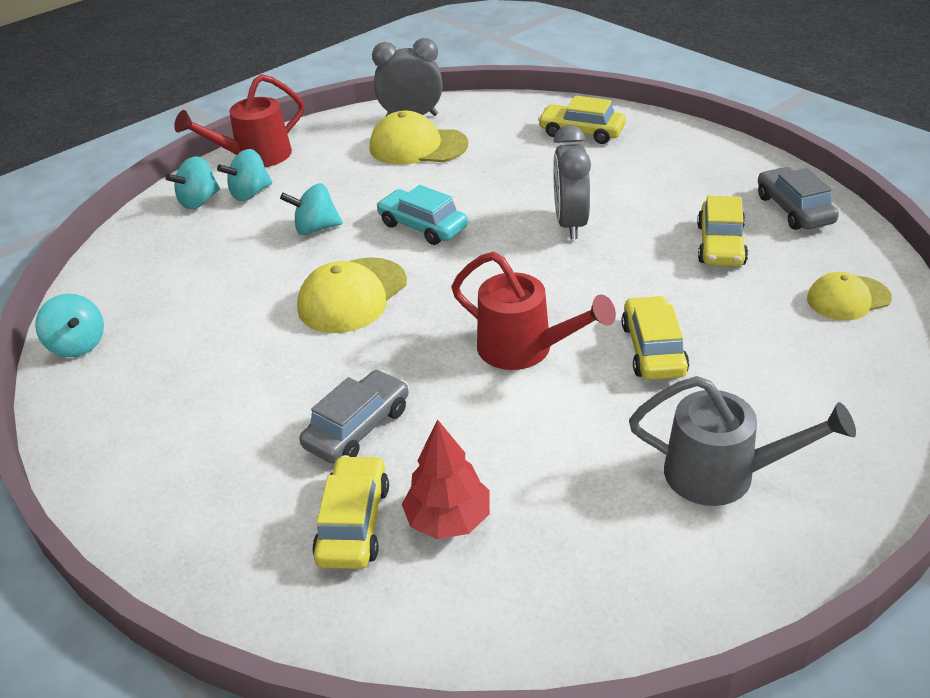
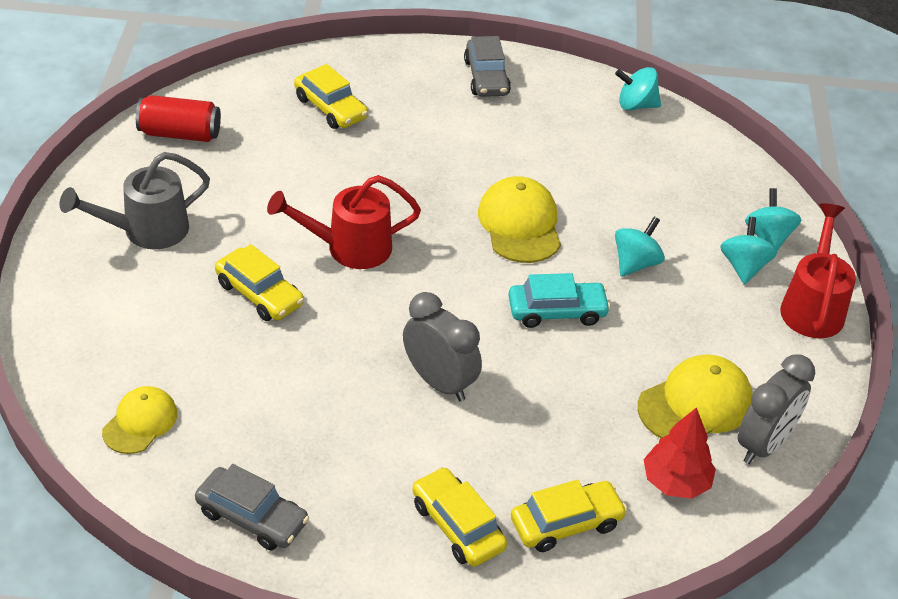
camera: 130 degrees right, 5 degrees up
(358, 427) = (392, 149): grey car -> grey car (486, 77)
(448, 520) = (282, 133): red tree -> red tree (675, 482)
(576, 597) = (180, 134): none -> red can
(720, 245) = (288, 428): yellow car -> yellow car (457, 526)

